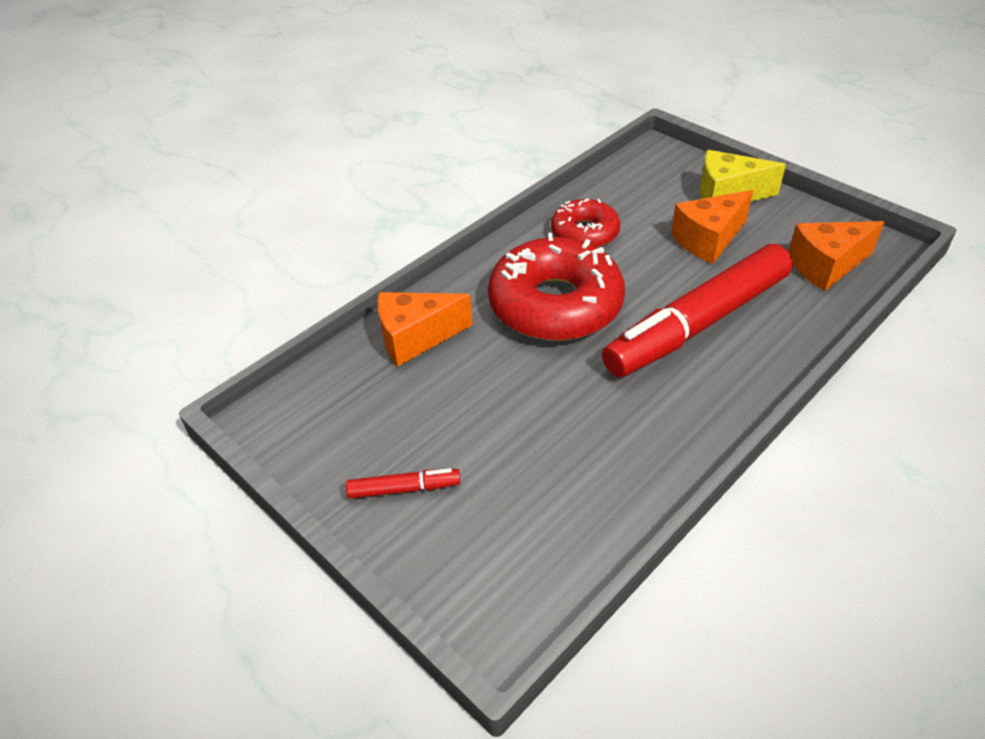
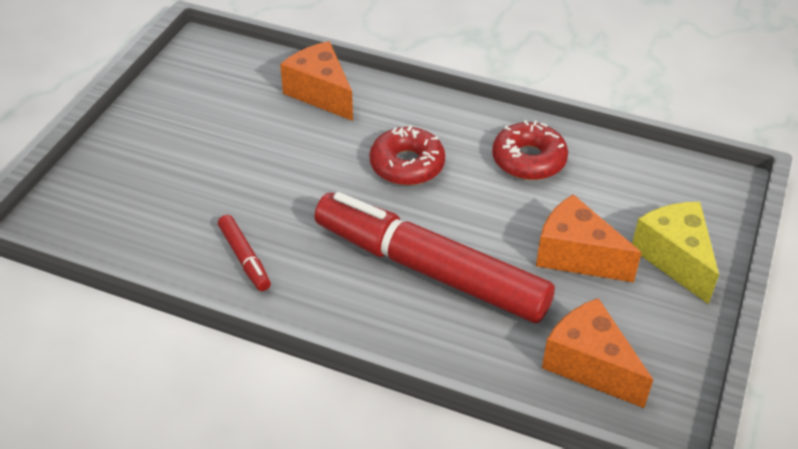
camera: 65 degrees right, 0 degrees up
(404, 489) = (157, 135): red marker -> red marker (245, 258)
(555, 304) = (407, 165): red donut -> red donut, size x0.56

